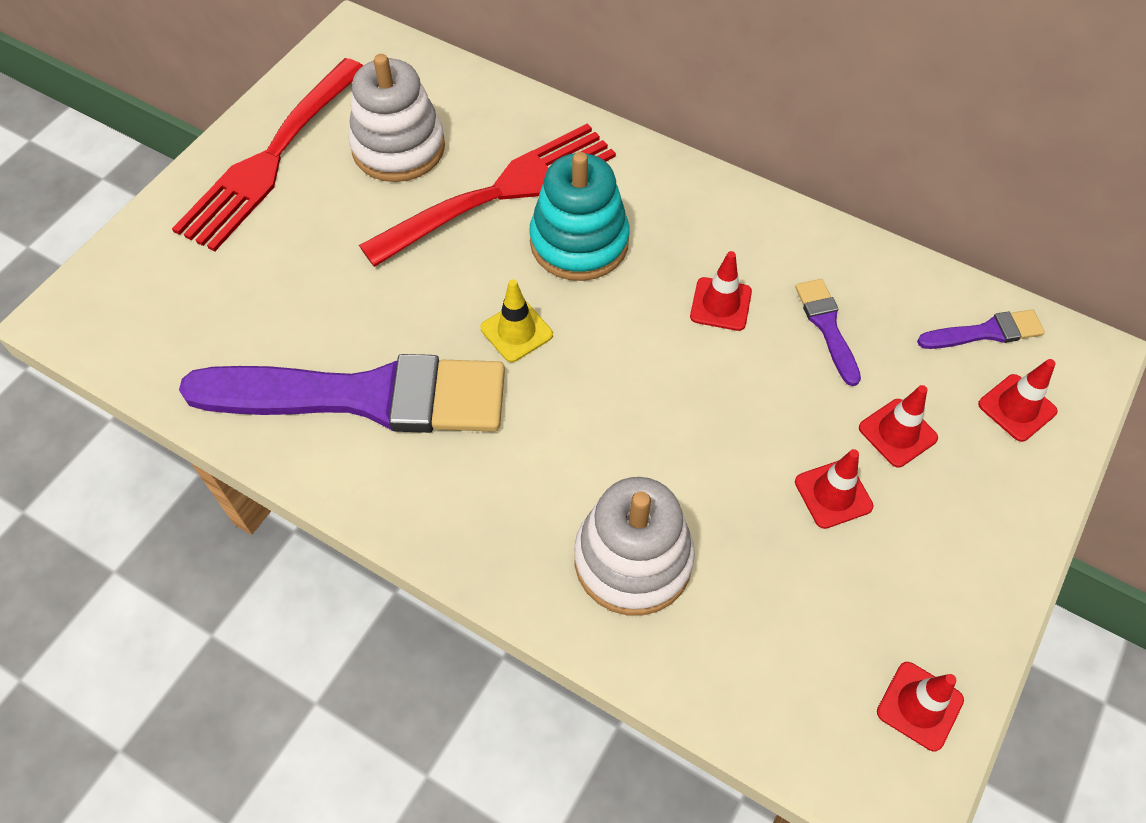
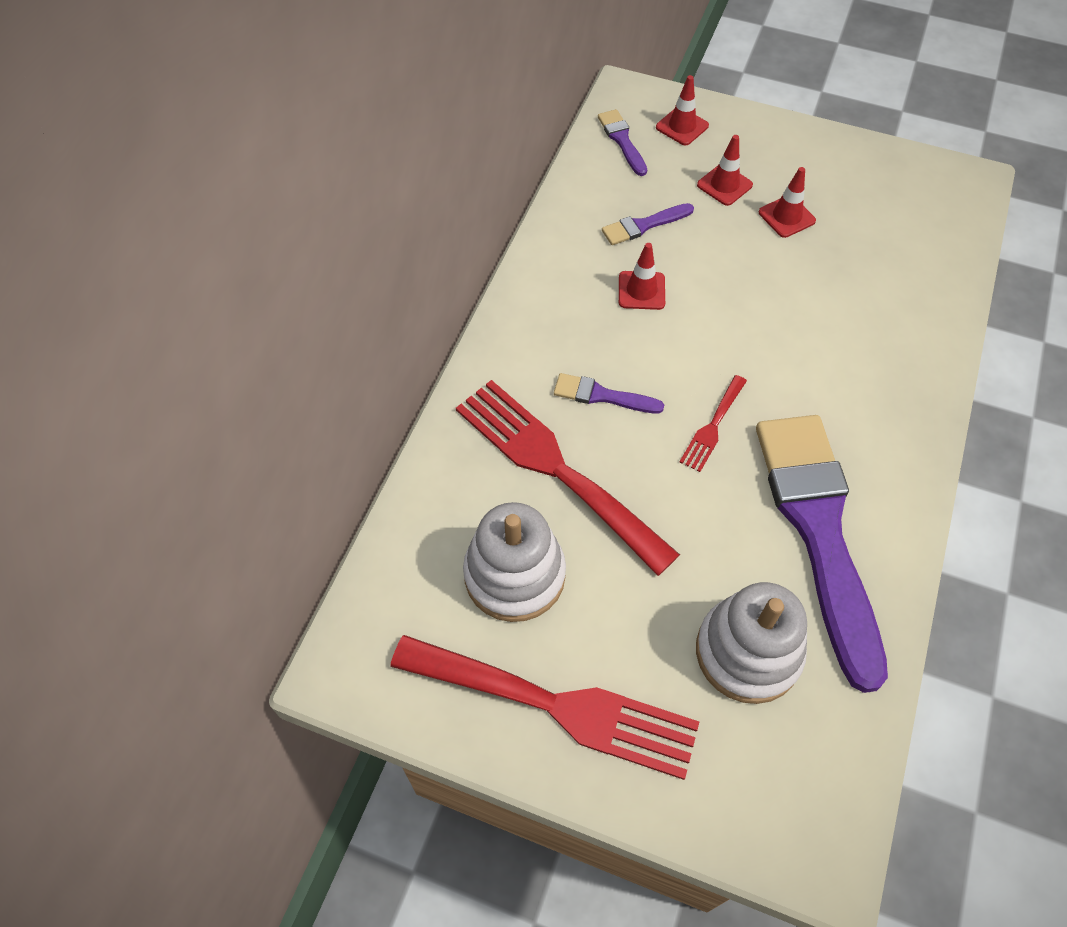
camera: 100 degrees left, 0 degrees up
(516, 331) = (712, 427): yellow traffic cone -> red fork
(579, 242) = (602, 396): turquoise stacking toy -> purple brush
(633, 560) = (884, 321): white stacking toy -> white stacking toy (748, 652)
(919, 706) = (914, 173): red traffic cone -> none

